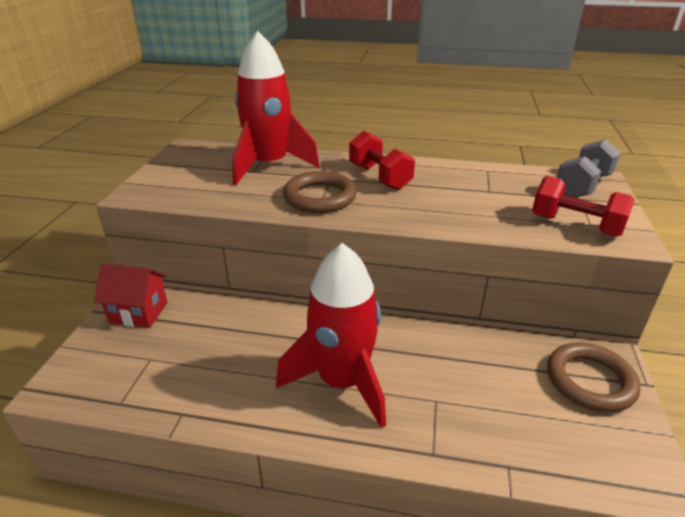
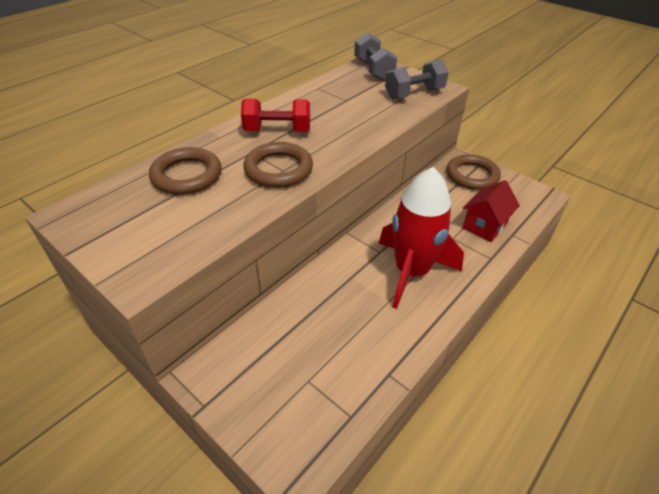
camera: 60 degrees left, 10 degrees up
(139, 312) = (232, 374): red house -> red house (484, 226)
(269, 165) = (187, 175): red rocket -> brown ring
(576, 225) = (414, 94): red dumbbell -> grey dumbbell

